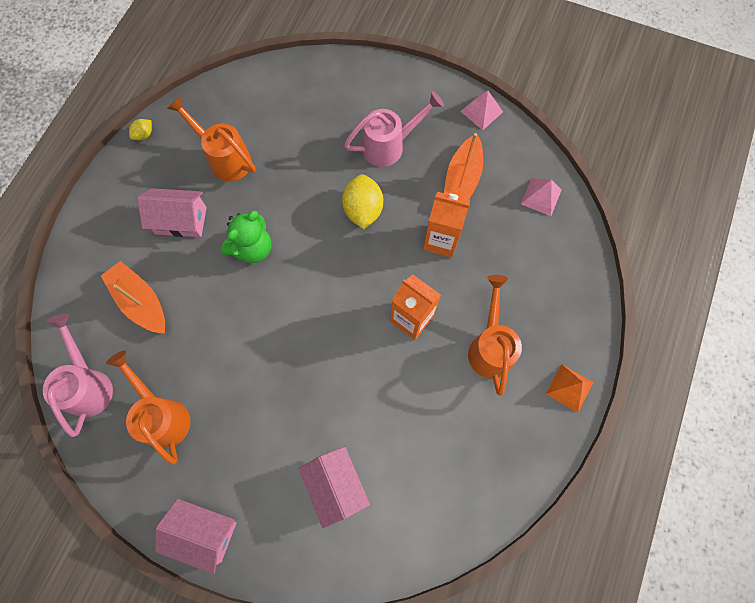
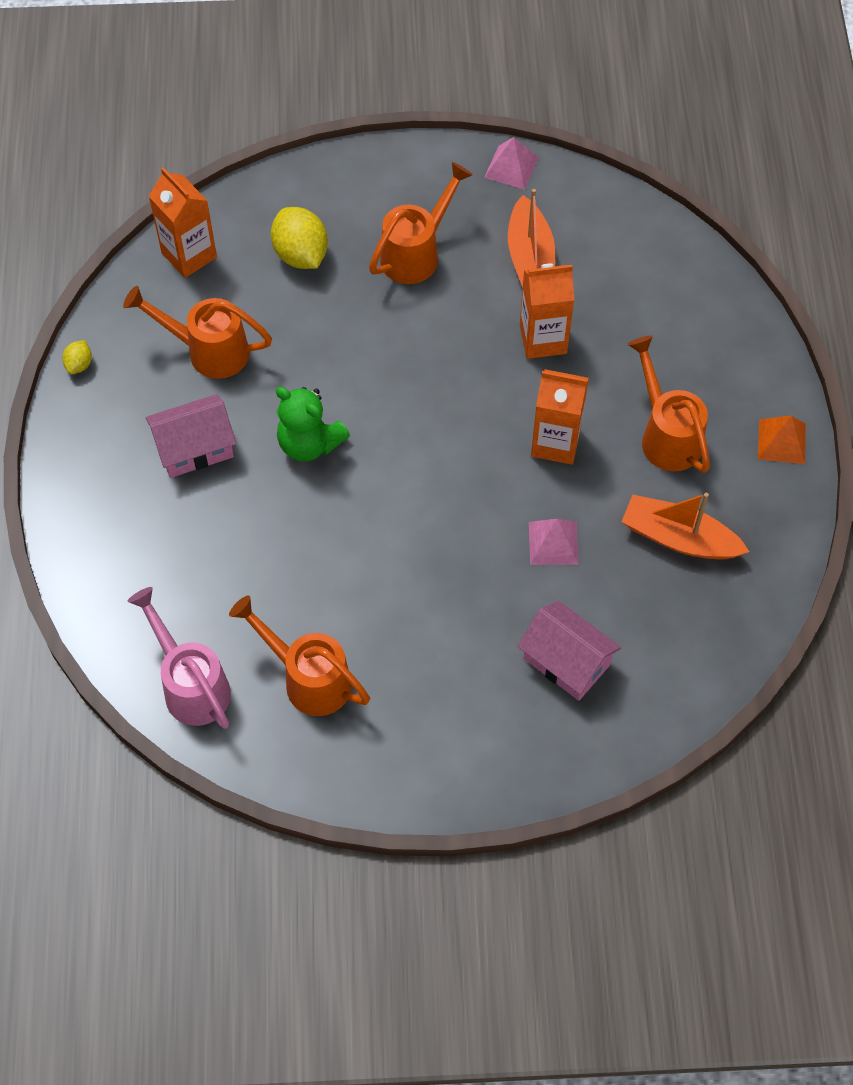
camera: 25 degrees left, 10 degrees down
(141, 302) = (200, 564): orange boat -> orange boat (679, 538)
(204, 532) = (436, 780): pink house -> none
(248, 90) = (189, 255): none -> orange carton
(252, 248) = (309, 443): green teddy bear -> green teddy bear turned 105 degrees clockwise
(363, 210) = (425, 342): yellow lemon -> yellow lemon (301, 254)
(390, 146) = (417, 253): pink watering can -> orange watering can
(541, 196) = (638, 240): pink pyramid -> pink pyramid (553, 542)

